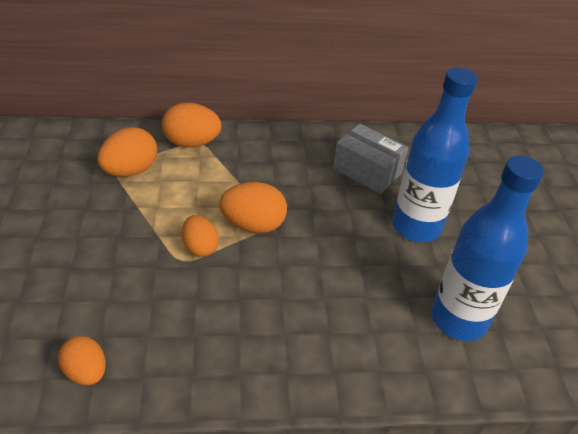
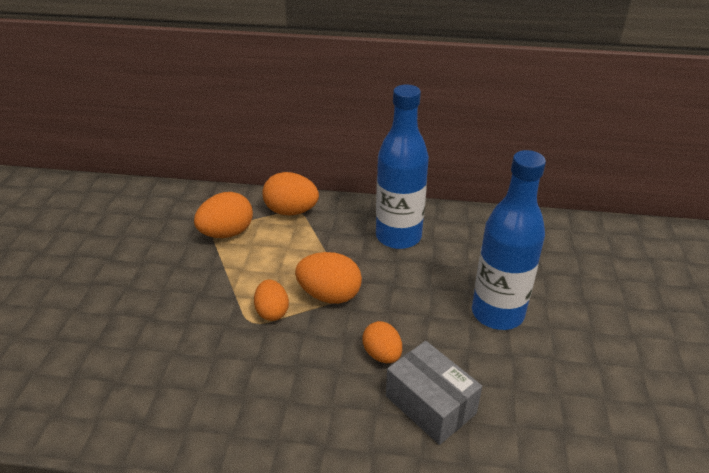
camera: 15 degrees right, 5 degrees down
(86, 372) = (135, 417): orange egg -> orange egg (382, 354)
(367, 171) = (459, 252): grey box -> grey box (430, 405)
(458, 319) = (519, 415): blue bottle -> blue bottle (398, 236)

